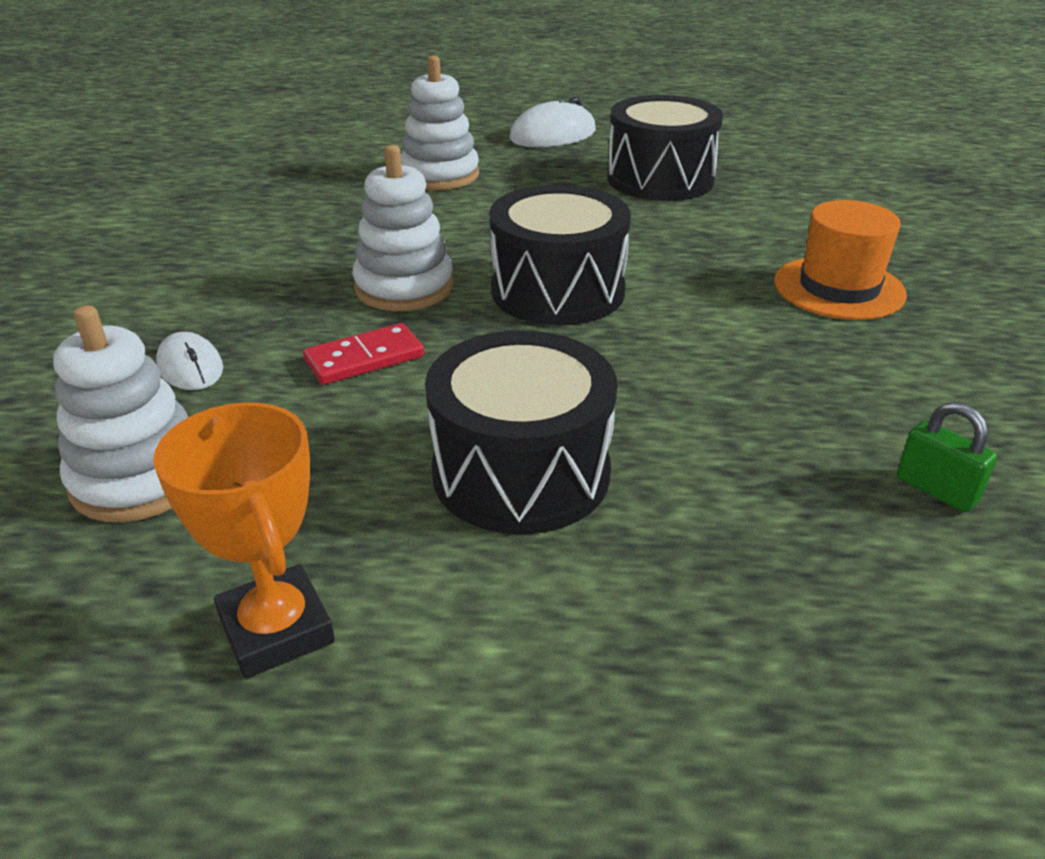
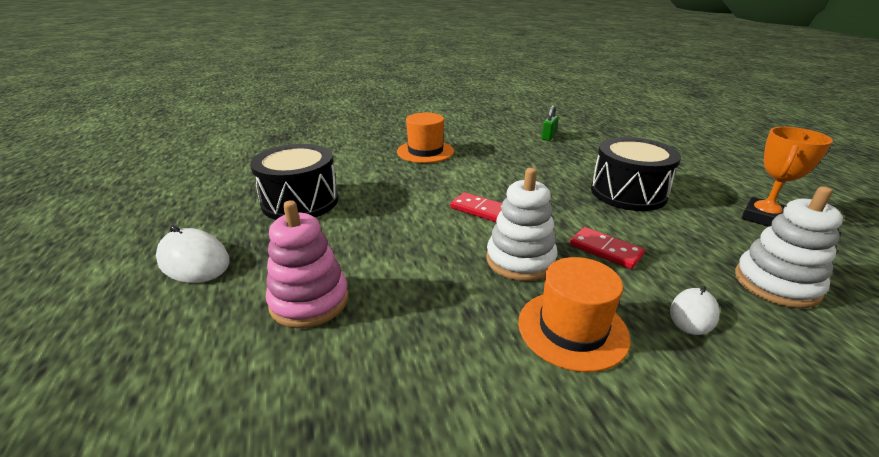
camera: 110 degrees left, 5 degrees down
(263, 283) = (572, 329): none -> orange hat
(440, 175) = (309, 301): white stacking toy -> pink stacking toy
(558, 291) = (480, 210): black drum -> red domino

